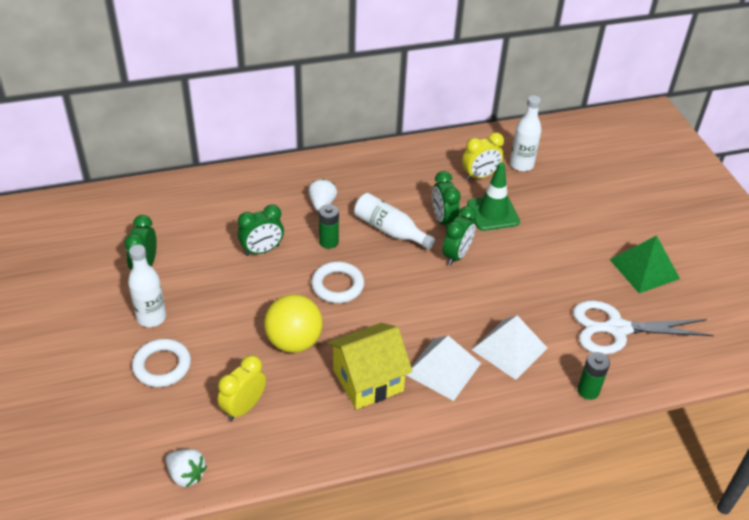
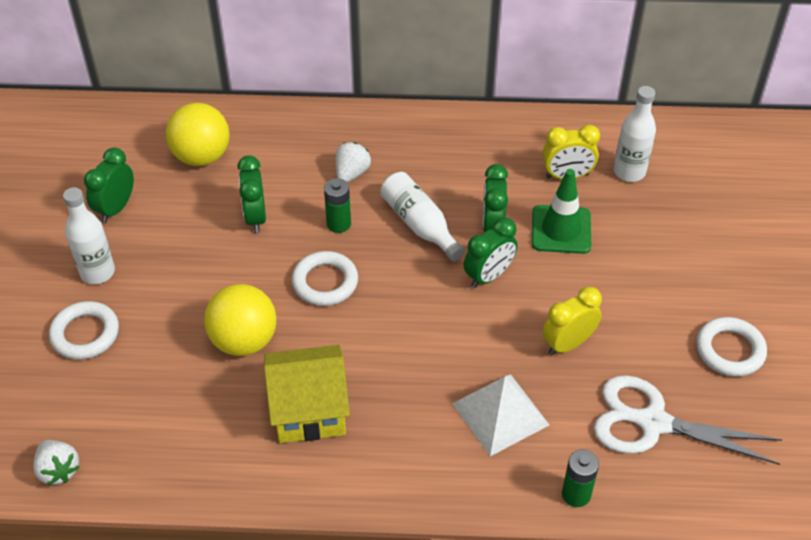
camera: 20 degrees right, 5 degrees up
(198, 214) = (201, 156): none -> yellow ball
(244, 407) = (153, 407): yellow clock -> yellow clock (568, 344)
(262, 250) = (255, 217): green clock -> green clock turned 90 degrees clockwise
(443, 368) = (406, 419): white pyramid -> none
(644, 269) = (730, 350): green pyramid -> white ring

